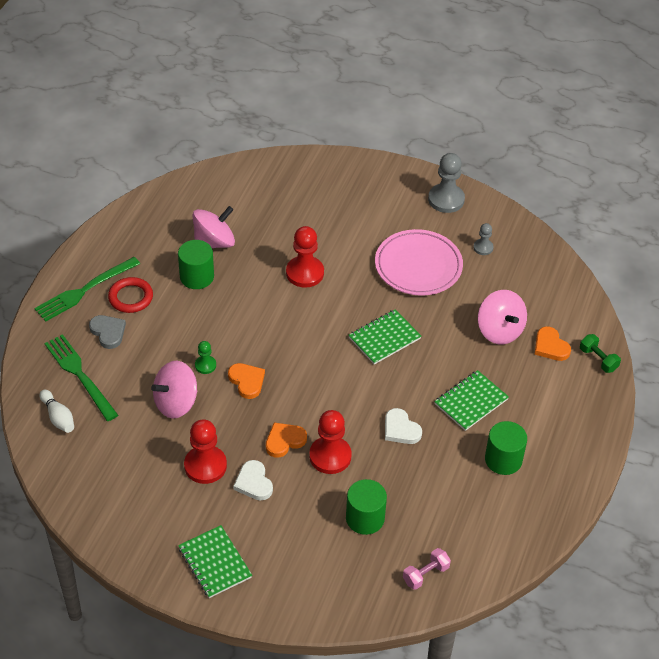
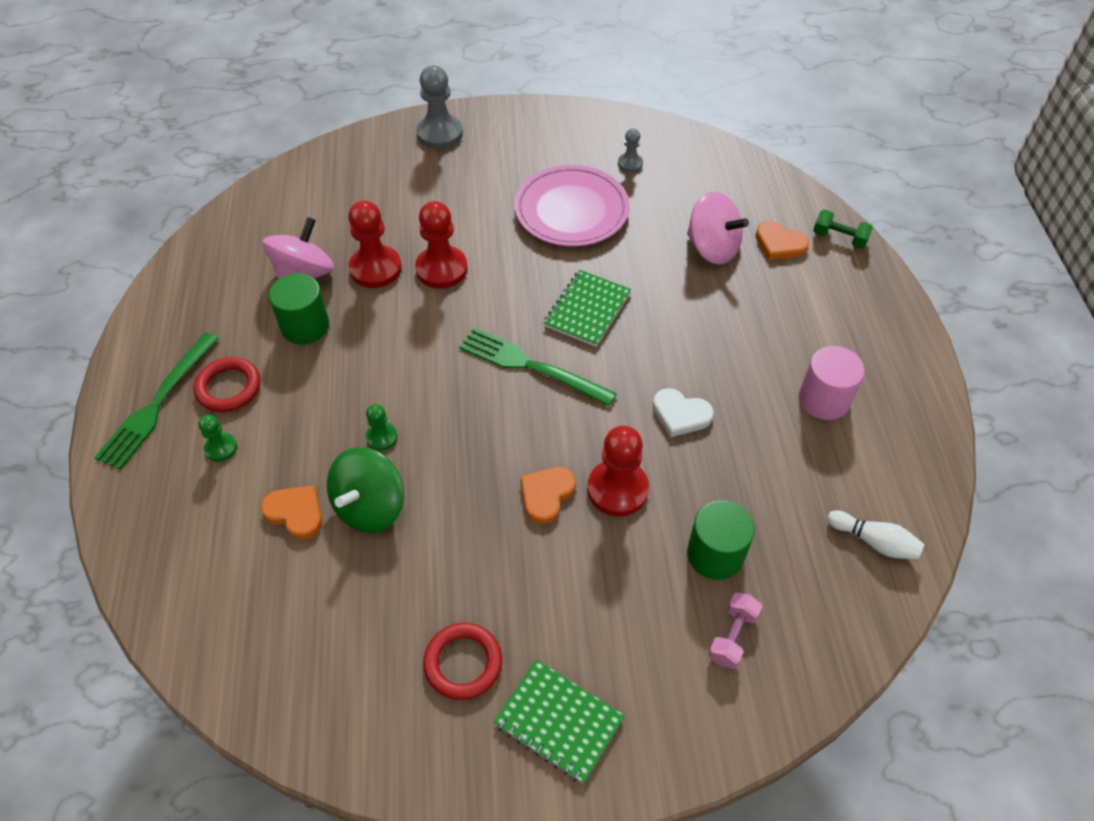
camera: 25 degrees left, 5 degrees up
(58, 417) = (208, 604): white bowling pin -> white bowling pin (874, 542)
(79, 374) = (208, 525): green fork -> green fork (529, 365)
(108, 332) = (221, 448): grey heart -> green pawn
(176, 403) = (370, 506): pink spinning top -> green spinning top
(180, 510) = (463, 663): none -> red ring
(205, 466) = (461, 579): red pawn -> red pawn (375, 268)
(247, 381) = (449, 435): orange heart -> orange heart (295, 513)
(253, 483) = (541, 573): white heart -> none
(425, 574) = (840, 596): pink dumbbell -> pink dumbbell (732, 636)
(446, 199) = (554, 127): grey pawn -> grey pawn (440, 133)
(471, 402) = (738, 345): green notebook -> none
(503, 459) = (824, 399): green cylinder -> pink cylinder

